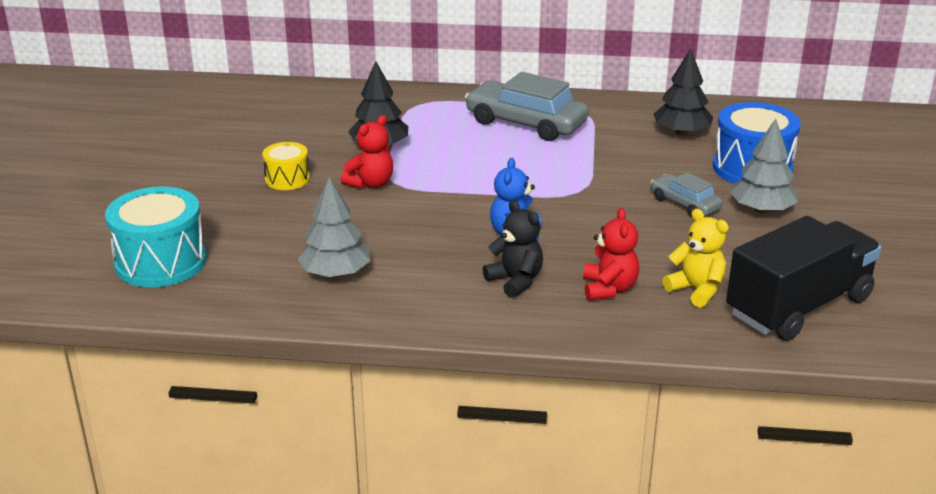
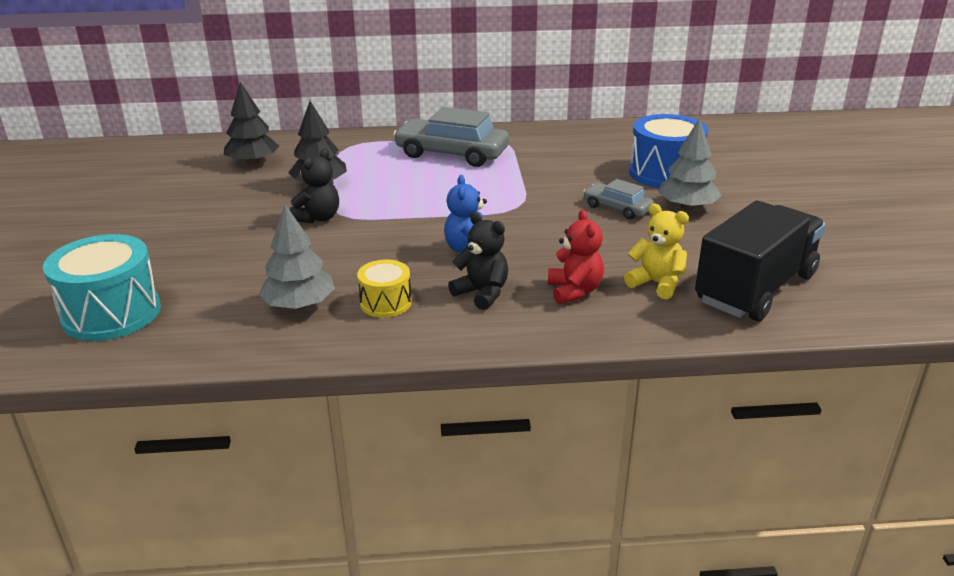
camera: 10 degrees left, 0 degrees up
(287, 179) = (234, 221): yellow drum -> yellow drum (385, 303)
(370, 184) = (318, 218): red teddy bear -> black teddy bear
(681, 132) = (592, 150): black tree -> black tree (253, 162)

